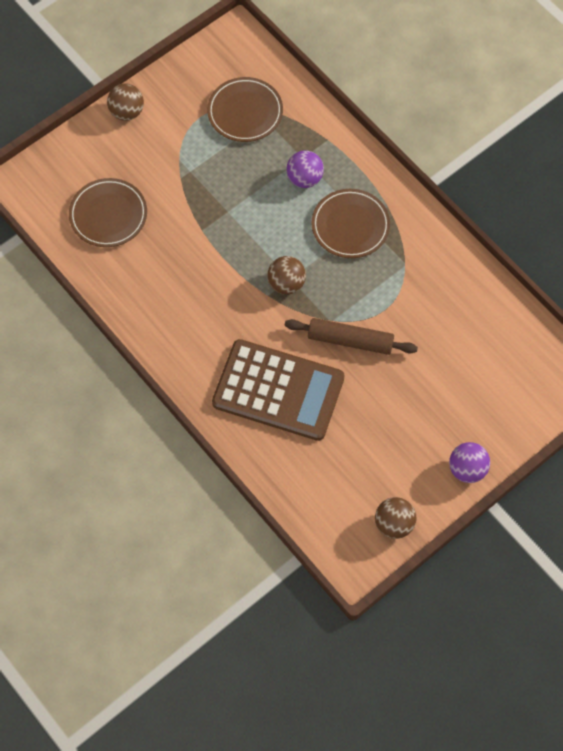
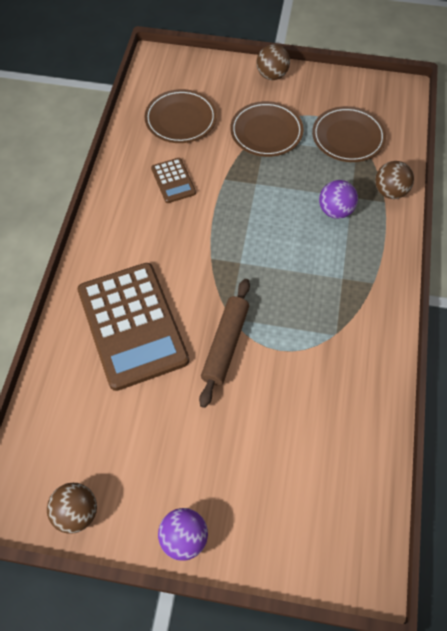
camera: 50 degrees right, 5 degrees down
(168, 267) = (173, 181): none -> brown calculator
(286, 284) = (233, 263): brown ball -> brown ball (390, 192)
(350, 226) = (328, 270): brown plate -> brown plate (266, 132)
(350, 340) = (225, 345): brown rolling pin -> brown rolling pin turned 45 degrees clockwise

